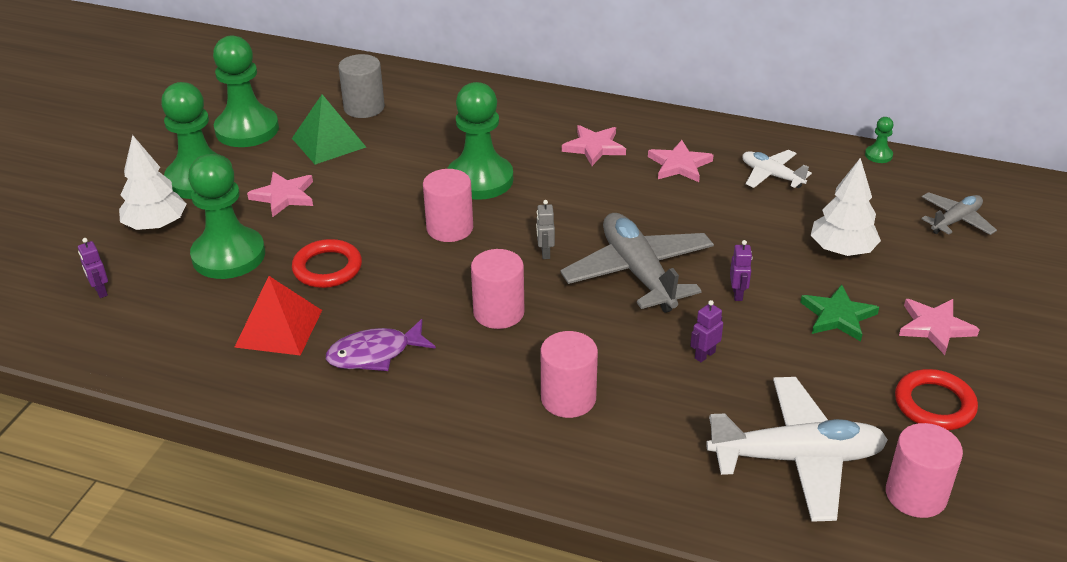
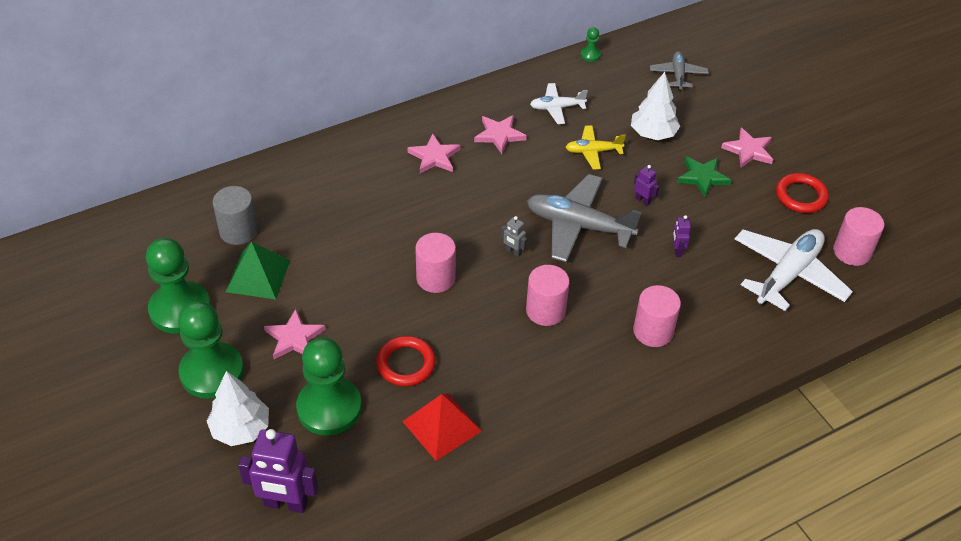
camera: 50 degrees left, 10 degrees up
(100, 291) = (285, 503): purple robot -> purple robot, size x2.16
(375, 354) = (521, 393): purple fish -> none
(480, 180) = (401, 230): green pawn -> none
(751, 227) = (593, 151): none -> yellow plane

